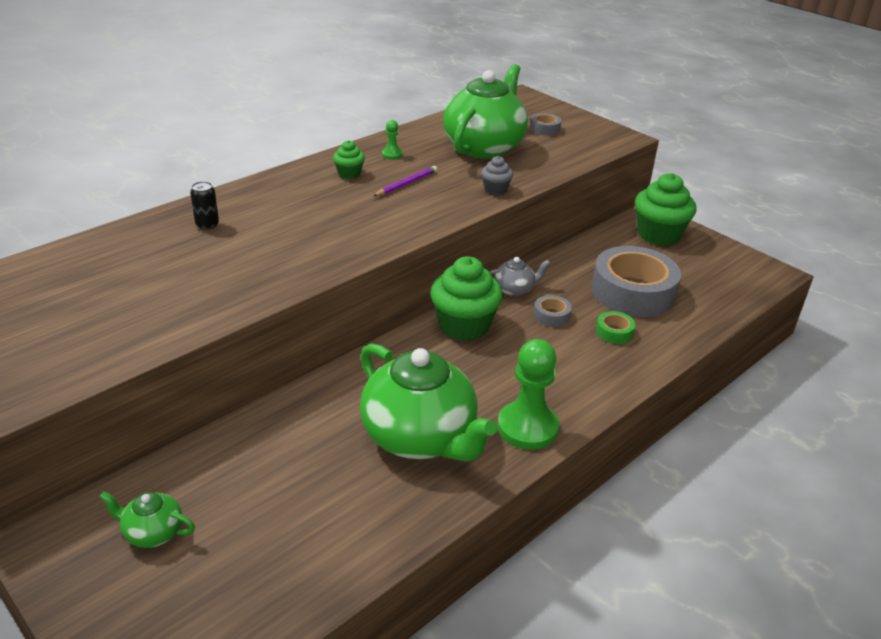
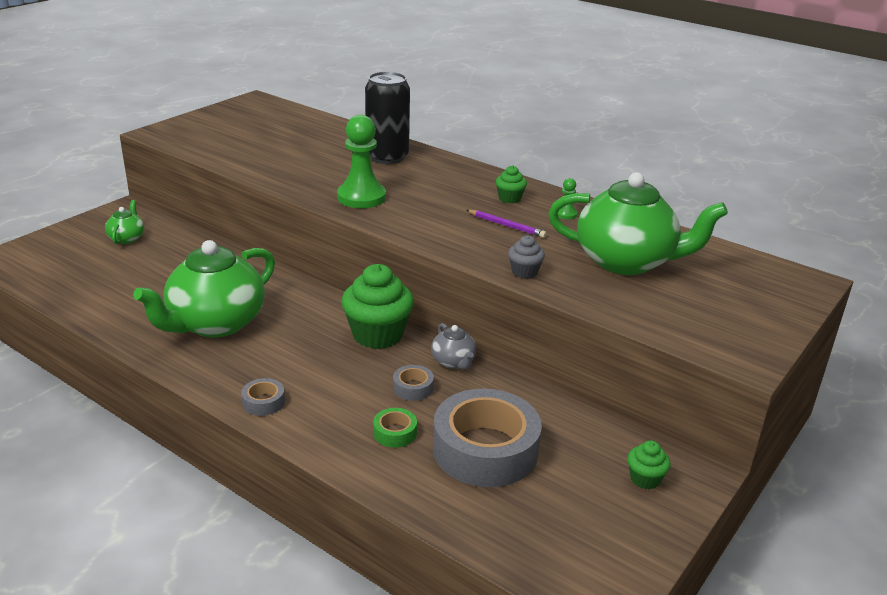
camera: 80 degrees right, 5 degrees down
(207, 225) = (387, 157): black can -> black can, size x2.27
(527, 427) = (229, 377): green pawn -> green pawn (361, 197)
(544, 128) = (716, 299): grey tape -> grey tape (263, 402)
(658, 235) = (645, 479): green cupcake -> green cupcake, size x0.49

